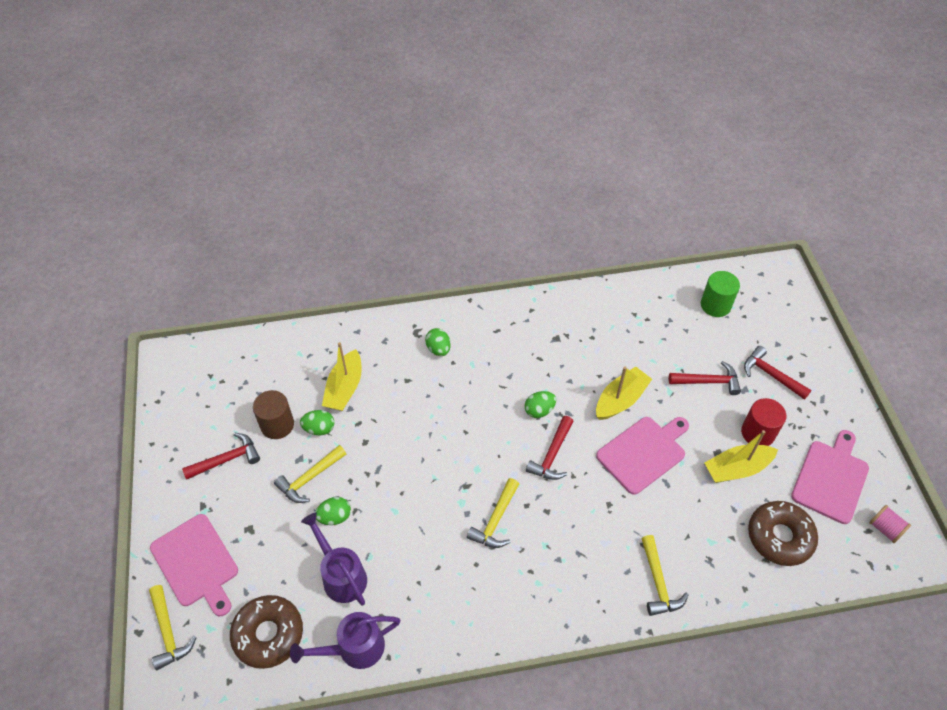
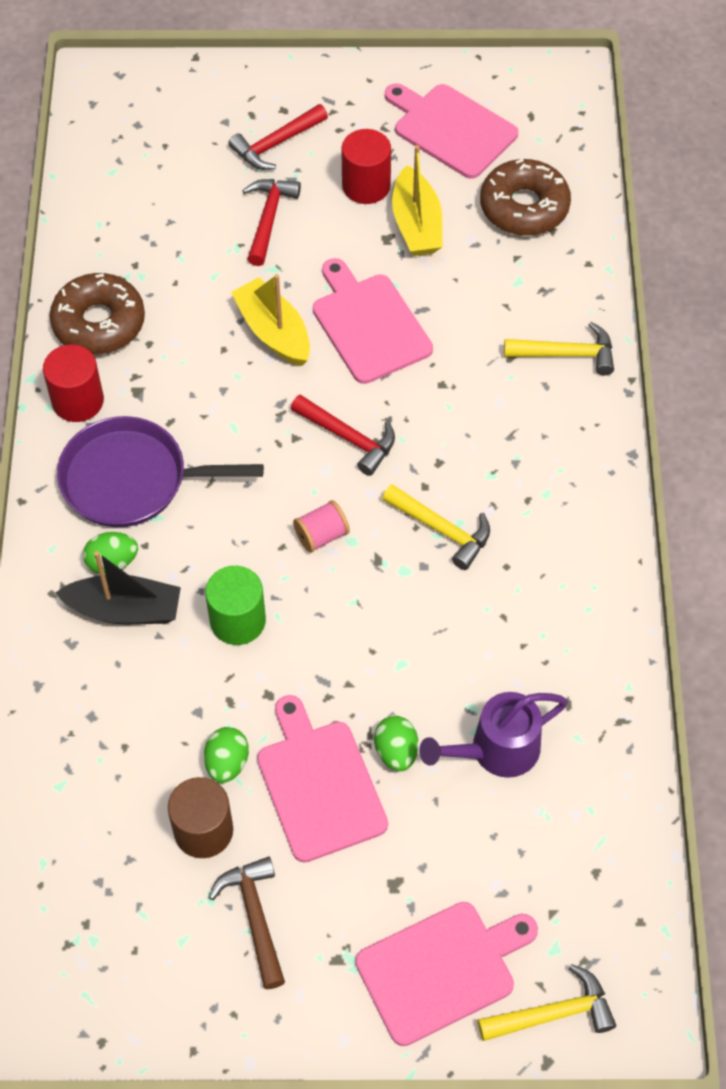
camera: 80 degrees left, 5 degrees up
(227, 459) = (255, 917): red hammer -> brown hammer
(268, 634) = (575, 861): brown donut -> brown donut (99, 323)
(310, 478) = (319, 784): yellow hammer -> pink cutting board
(344, 388) = (154, 716): yellow boat -> none
(353, 649) = (612, 743): purple watering can -> none
(409, 361) = (125, 610): none -> black boat
(495, 347) = (131, 479): none -> purple pan
(539, 410) = (267, 440): green egg -> none
(542, 311) = (78, 401): none -> red cylinder
(715, 305) = (134, 174): green cylinder -> green cylinder (237, 621)
(885, 529) = (531, 98): pink spool -> pink spool (321, 535)

